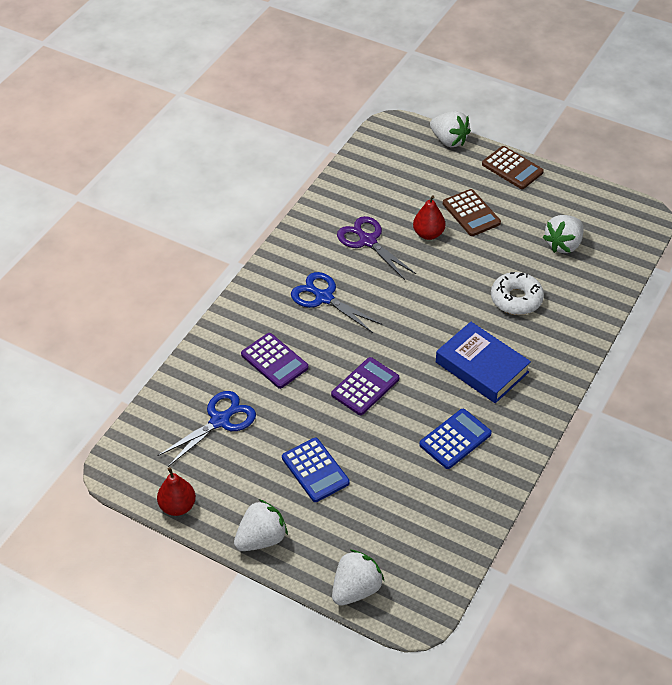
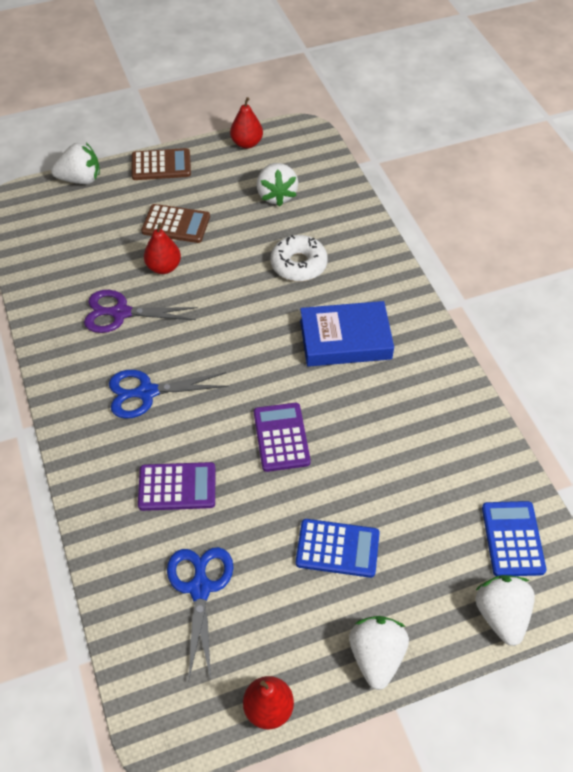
camera: 50 degrees left, 5 degrees up
(455, 439) = (403, 415): blue calculator -> blue calculator (512, 539)
(591, 195) = (247, 143): none -> red pear

